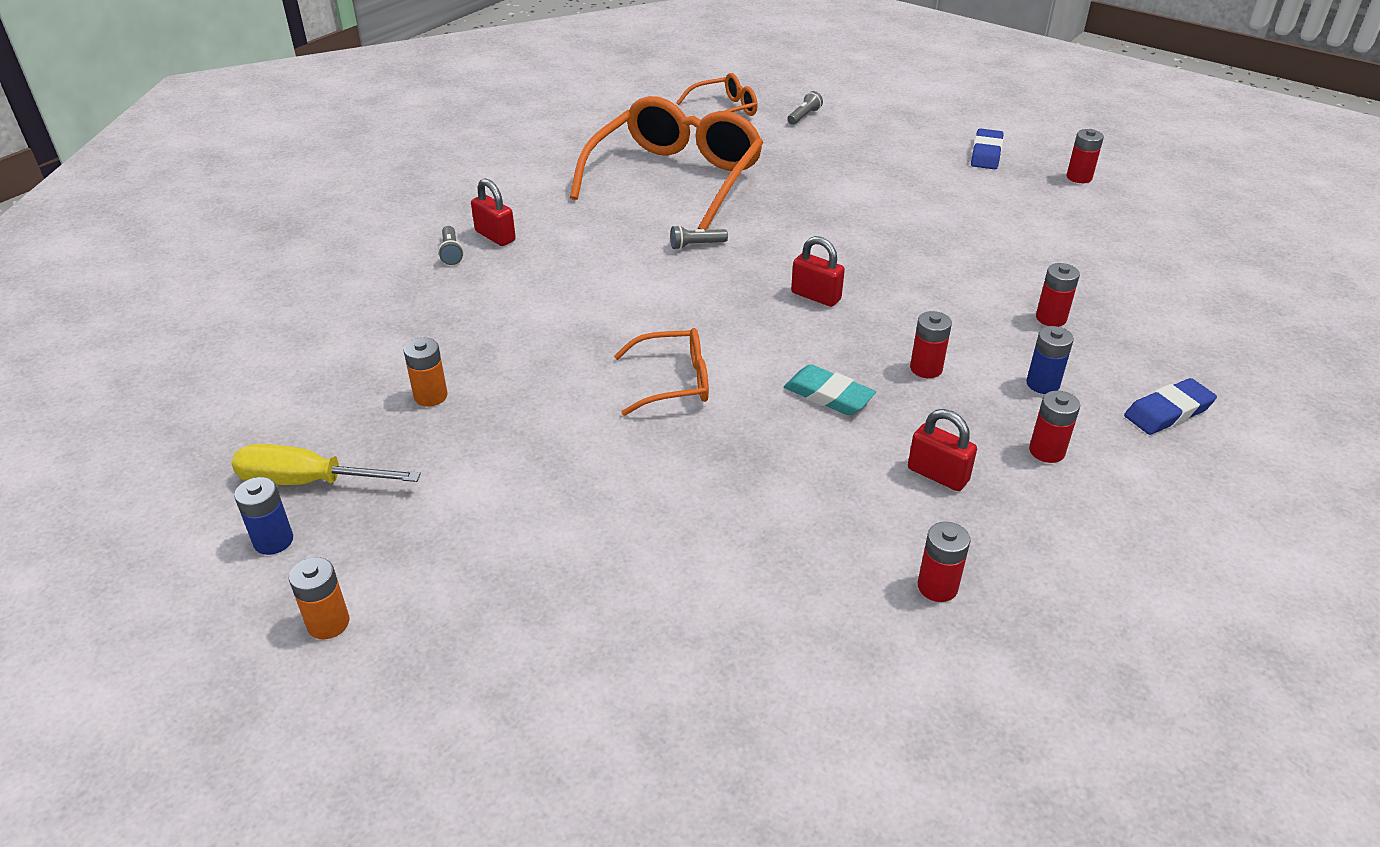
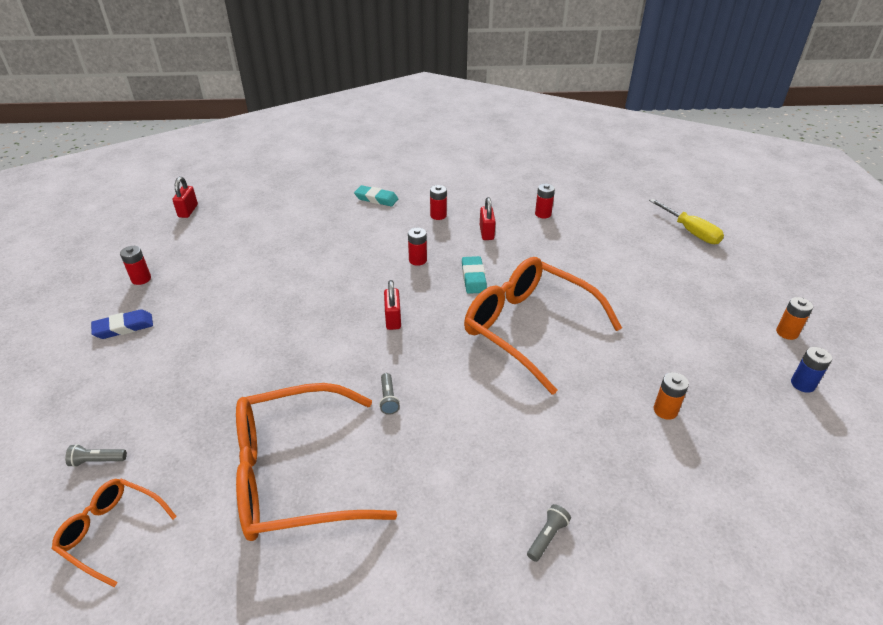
camera: 130 degrees left, 0 degrees up
(308, 482) = (770, 405): yellow screwdriver -> yellow screwdriver (690, 231)
(495, 236) = (496, 527): red padlock -> red padlock (188, 211)
(673, 382) = (529, 328): orange glasses -> orange glasses, size x2.00
(696, 245) = (388, 399): grey flashlight -> grey flashlight turned 45 degrees clockwise
(1042, 384) = (392, 229): blue battery -> none
(1051, 318) = (331, 242): red battery -> none
(1168, 412) = (376, 199): blue eraser -> turquoise eraser

